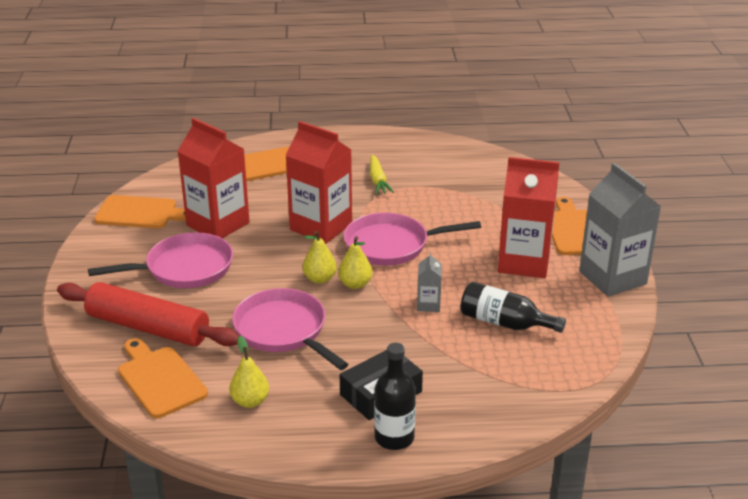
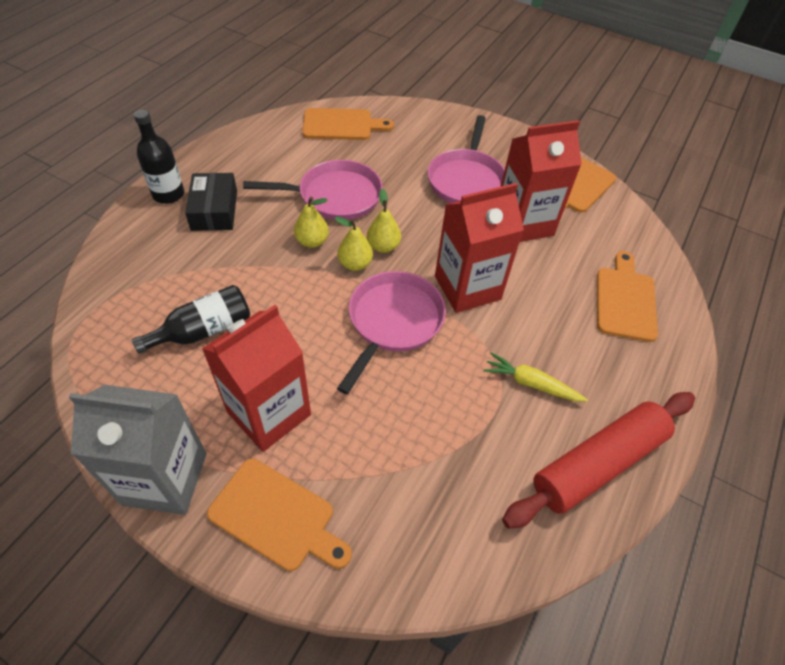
camera: 120 degrees right, 20 degrees up
(148, 327) = (404, 138): red rolling pin -> red rolling pin (598, 464)
(250, 401) = (278, 151): yellow pear -> yellow pear (312, 241)
(428, 304) = (280, 294): grey carton -> none

